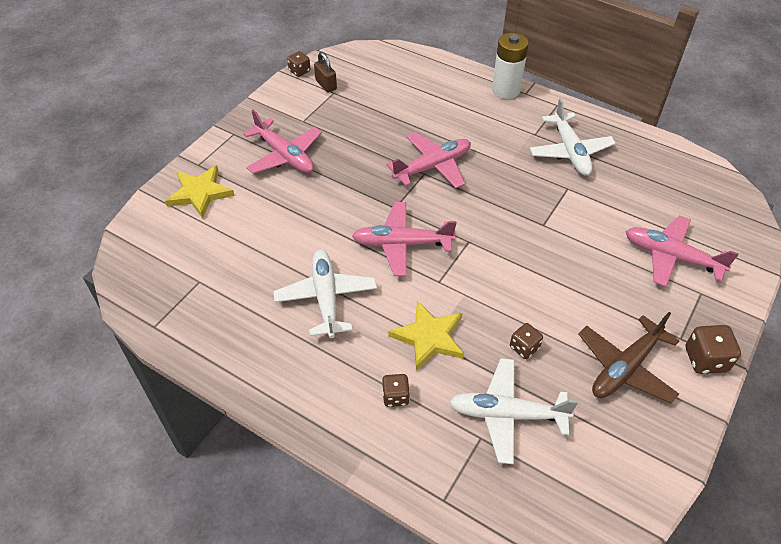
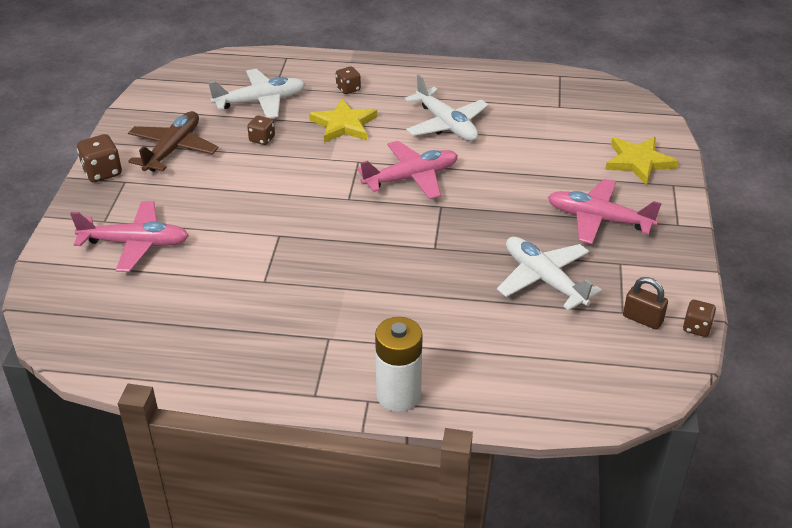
camera: 155 degrees right, 10 degrees down
(433, 166) = (430, 257): pink plane -> none
(570, 152) = (274, 327): white plane -> white plane (544, 279)

